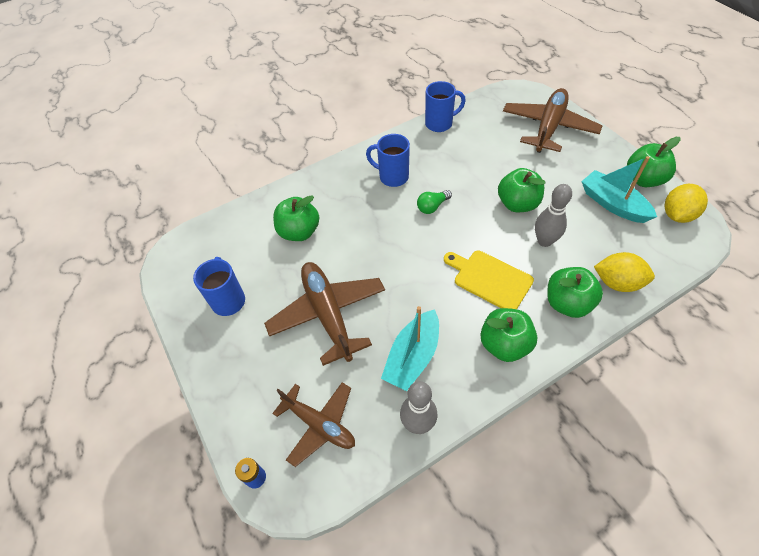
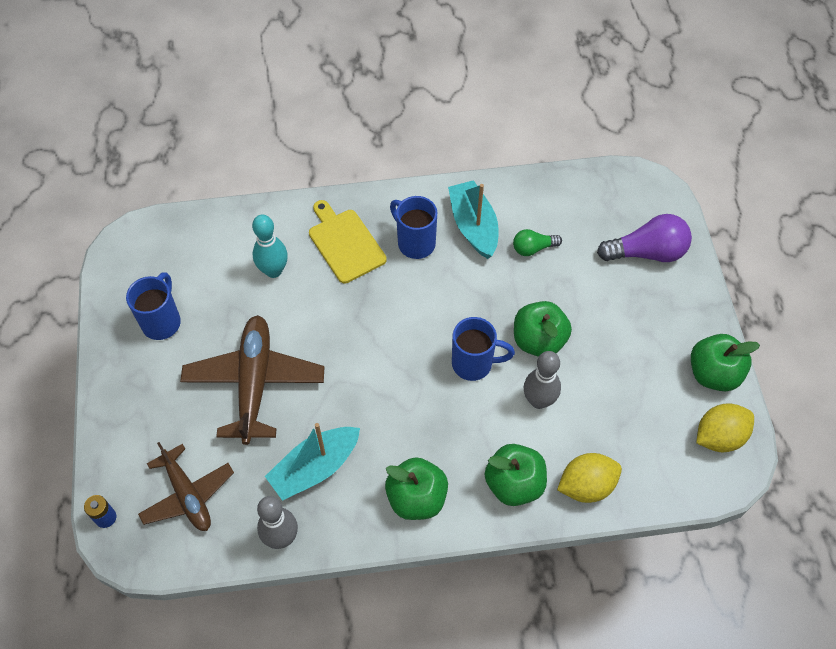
camera: 20 degrees right, 5 degrees up
(299, 232) = (273, 271): green apple -> turquoise bowling pin
(432, 207) = (438, 302): green light bulb -> green light bulb (533, 248)
(440, 124) = (515, 191): blue mug -> blue mug (474, 364)
(490, 279) = (447, 419): yellow cutting board -> yellow cutting board (345, 243)
(548, 127) = (646, 252): brown plane -> purple light bulb
(612, 204) = (651, 389): turquoise boat -> turquoise boat (473, 226)
(617, 283) = (586, 486): yellow lemon -> yellow lemon turned 60 degrees counterclockwise

